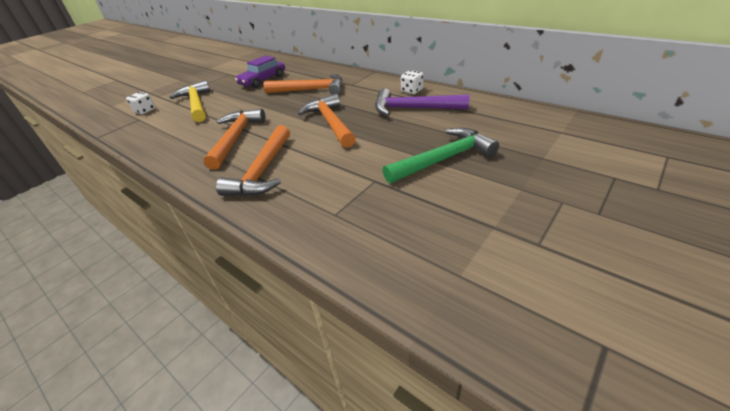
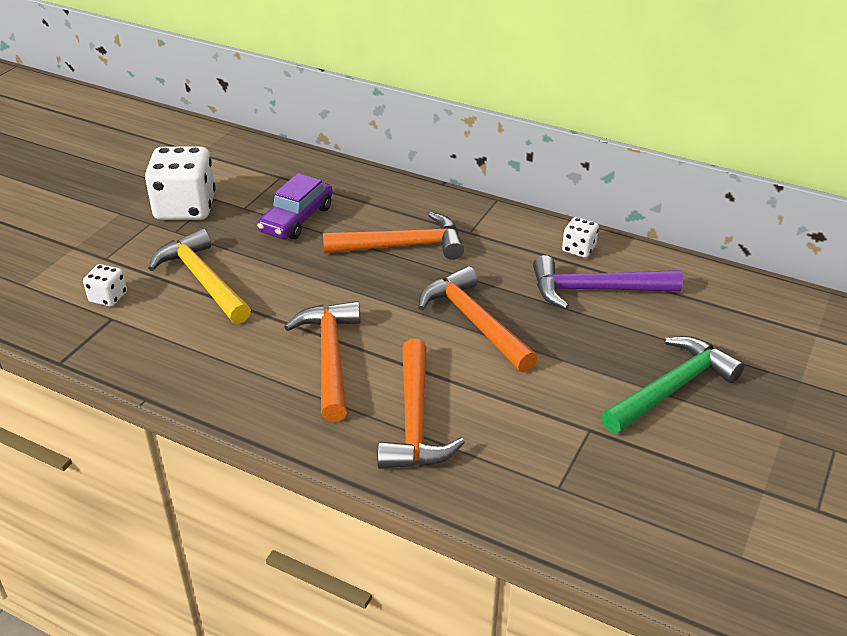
camera: 15 degrees left, 0 degrees up
(212, 77) = (185, 208): none -> white dice

